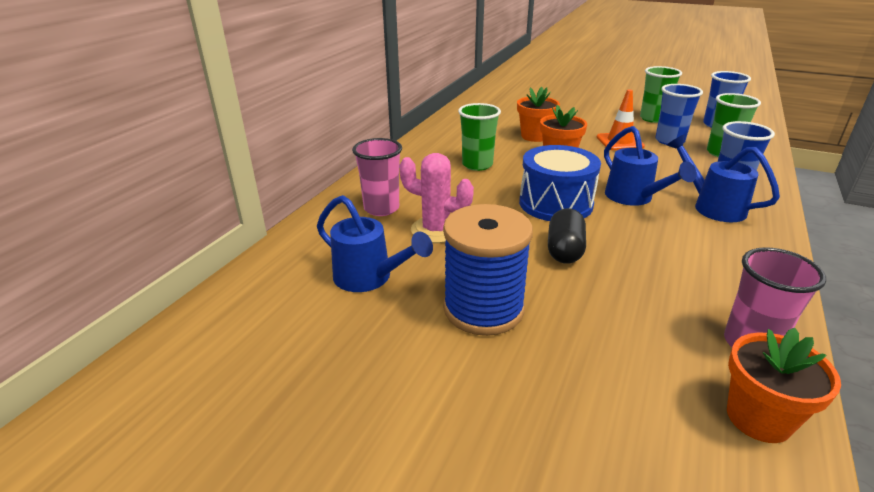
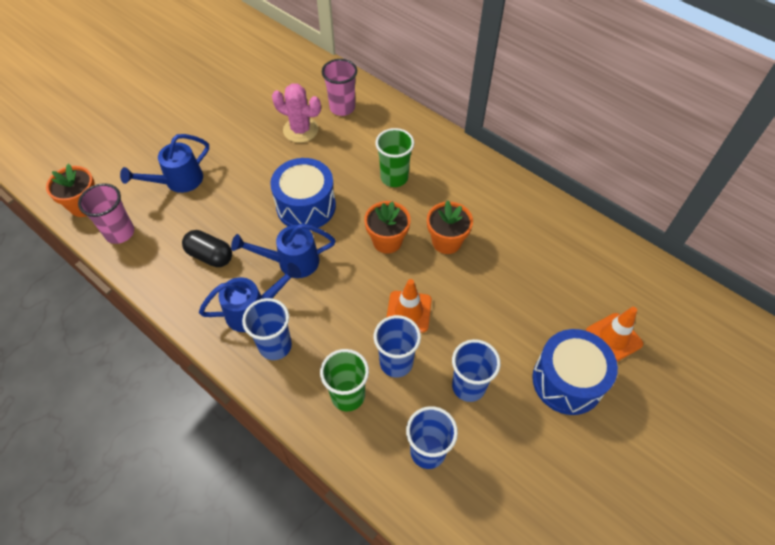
camera: 105 degrees right, 25 degrees up
(369, 278) = (264, 92): blue watering can -> blue watering can (178, 181)
(436, 230) = (300, 130): pink cactus -> pink cactus turned 75 degrees clockwise
(483, 309) = (211, 132): blue spool -> none
(563, 88) = (613, 338): none -> orange traffic cone
(564, 250) = (244, 187): black capsule -> black capsule (210, 256)
(609, 96) = (567, 381): none -> blue drum
(653, 118) = (468, 386): green cup -> blue cup

